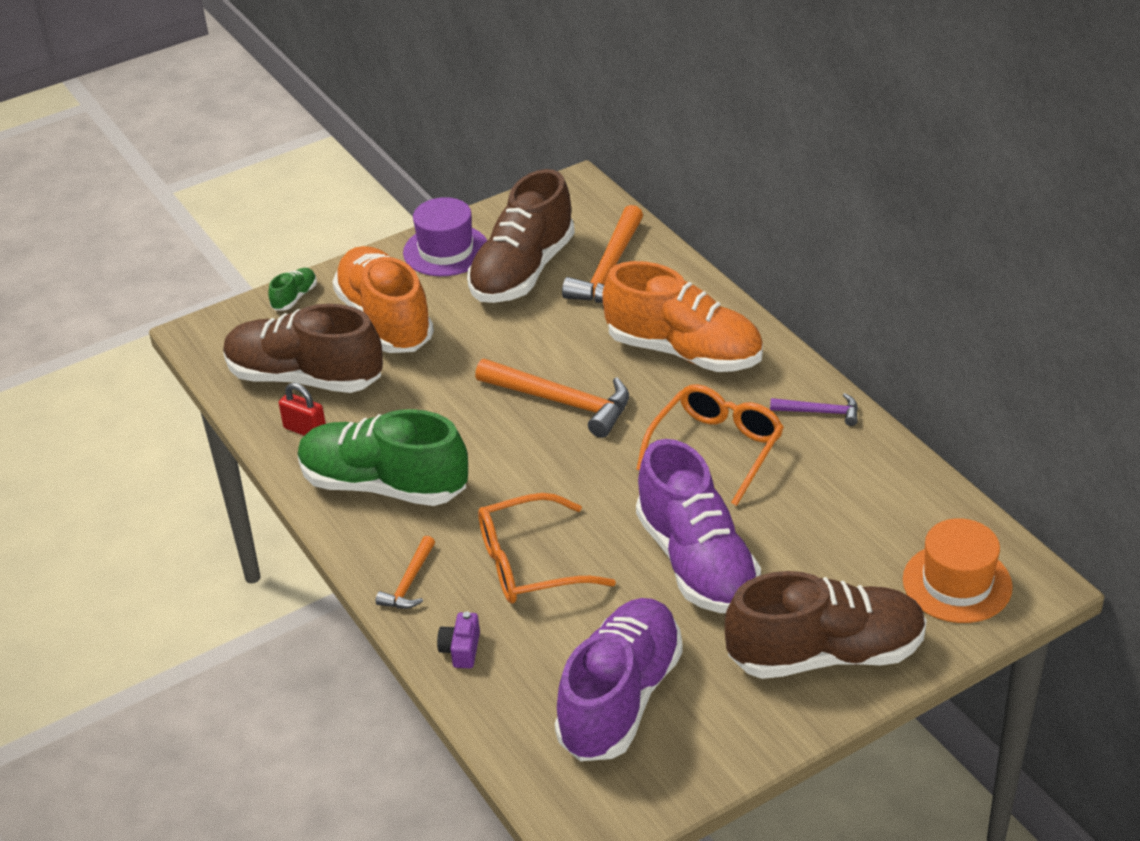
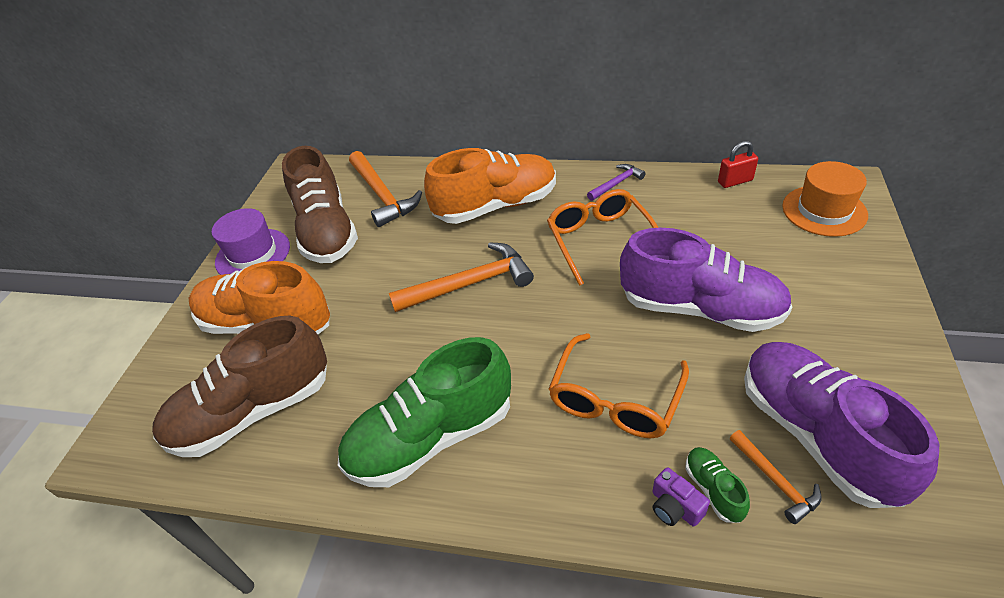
camera: 45 degrees left, 5 degrees up
(294, 297) = (166, 362): green shoe -> green shoe (713, 489)
(305, 430) = (307, 450): red padlock -> red padlock (735, 181)
(409, 582) = (560, 493): orange hammer -> orange hammer (775, 481)
(825, 654) = (848, 298): brown shoe -> none

